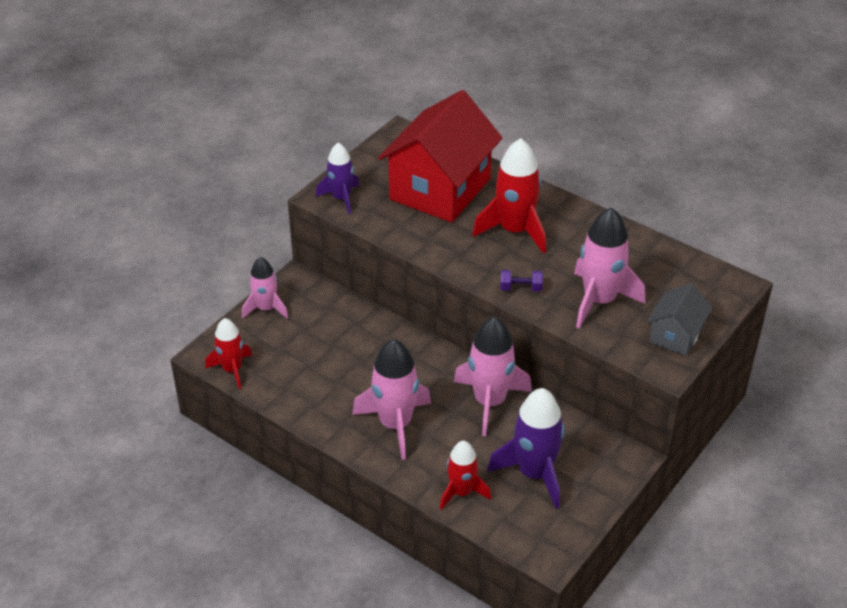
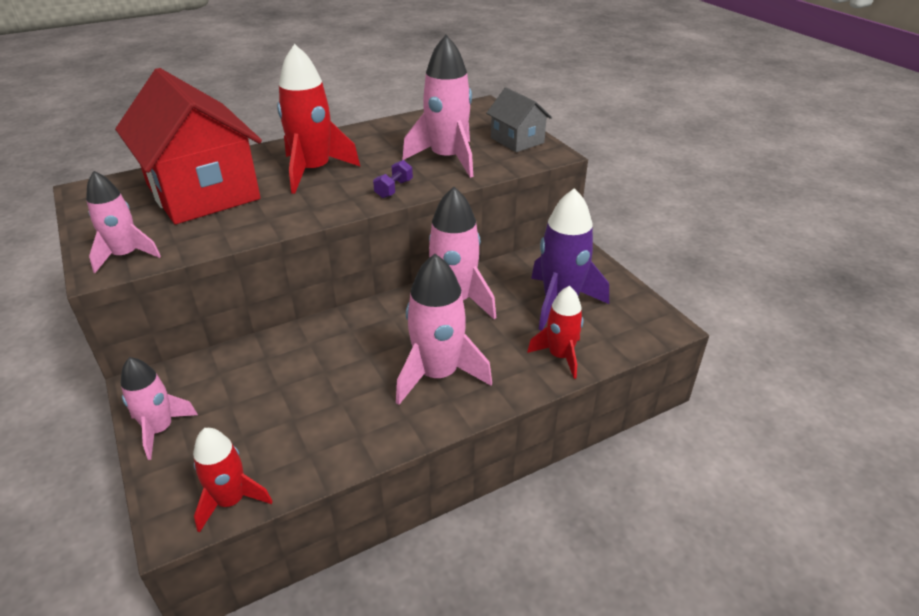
camera: 65 degrees left, 5 degrees down
(341, 198) = (126, 255): purple rocket -> pink rocket

